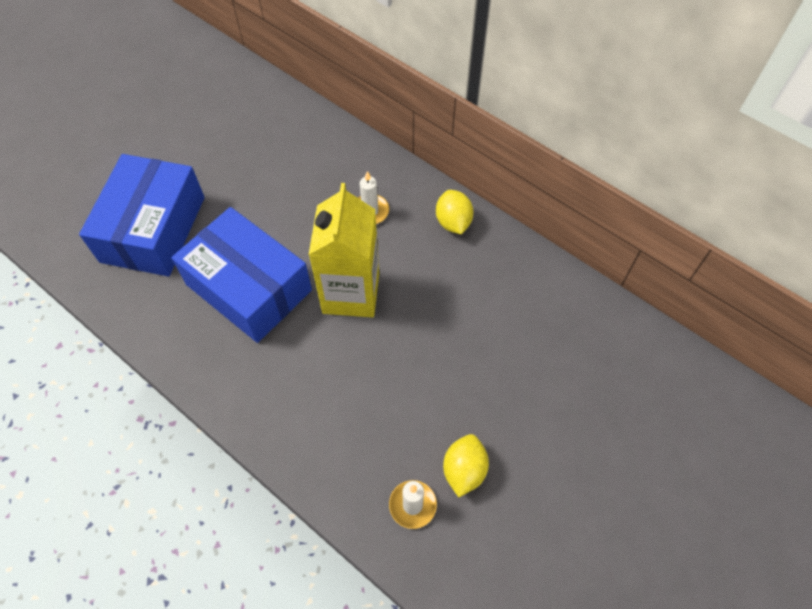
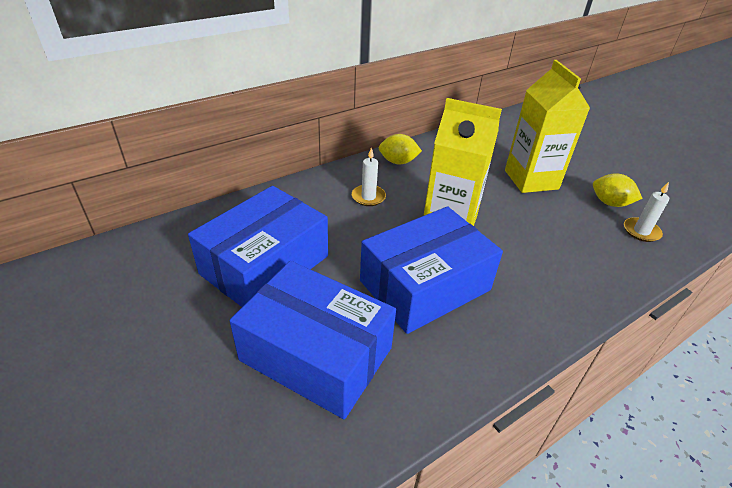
camera: 75 degrees left, 20 degrees down
(241, 164) = (265, 265): none -> blue box
(479, 371) = (531, 179): none -> yellow carton

